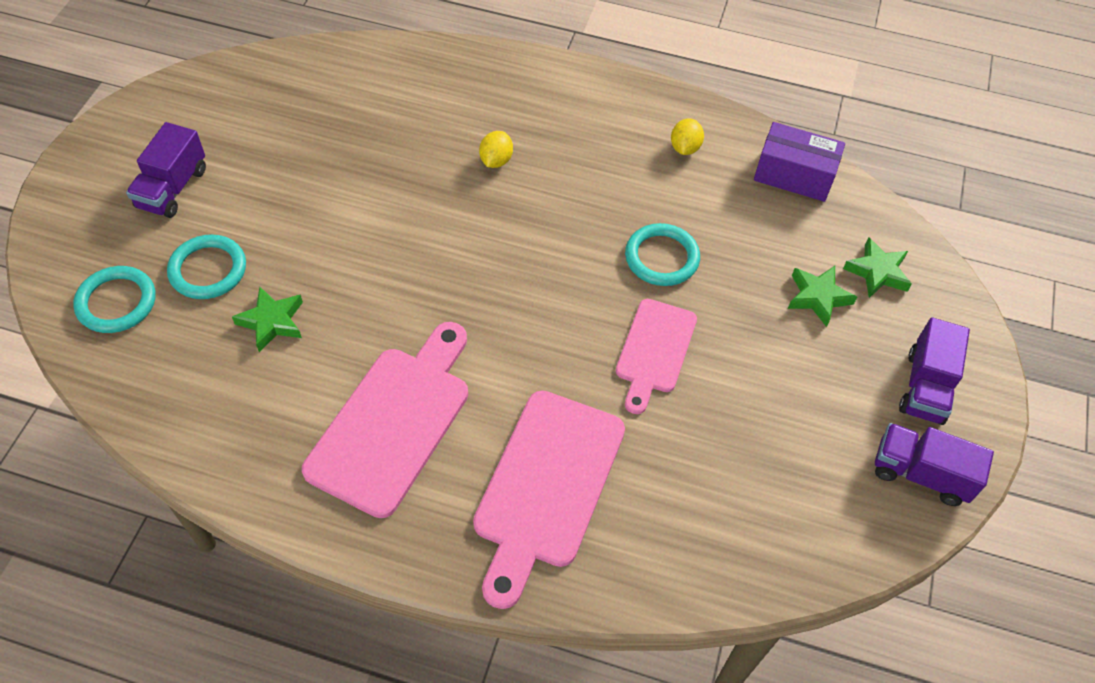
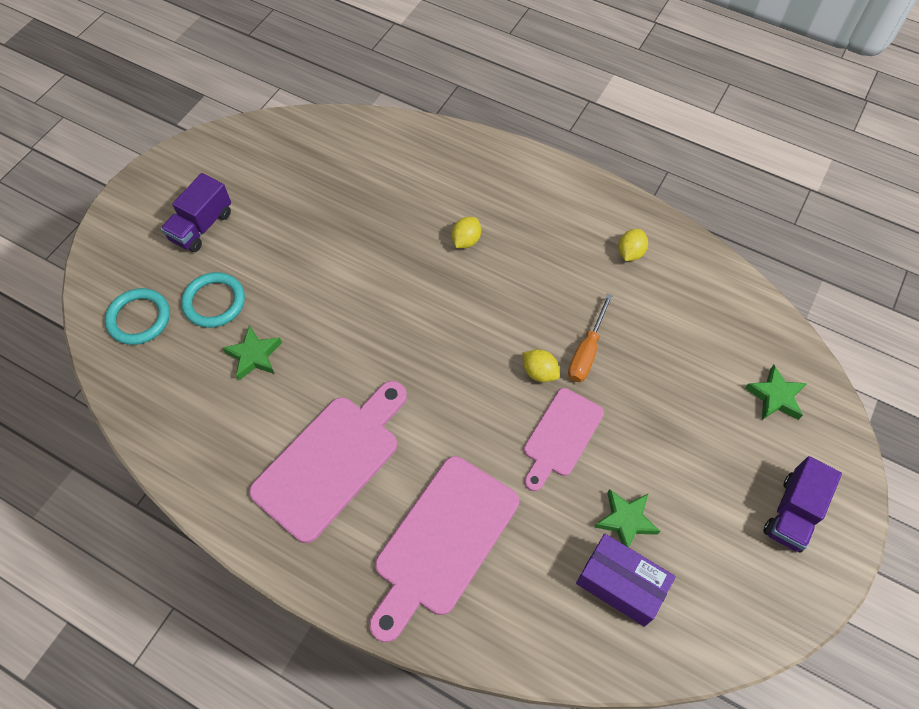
camera: 15 degrees right, 5 degrees up
(614, 287) = (539, 372): none -> yellow lemon
(661, 258) = (586, 352): turquoise ring -> orange screwdriver
(794, 175) = (721, 293): purple box -> purple box (620, 584)
(818, 297) = (716, 411): green star -> green star (626, 520)
(920, 474) = (768, 593): purple truck -> none

